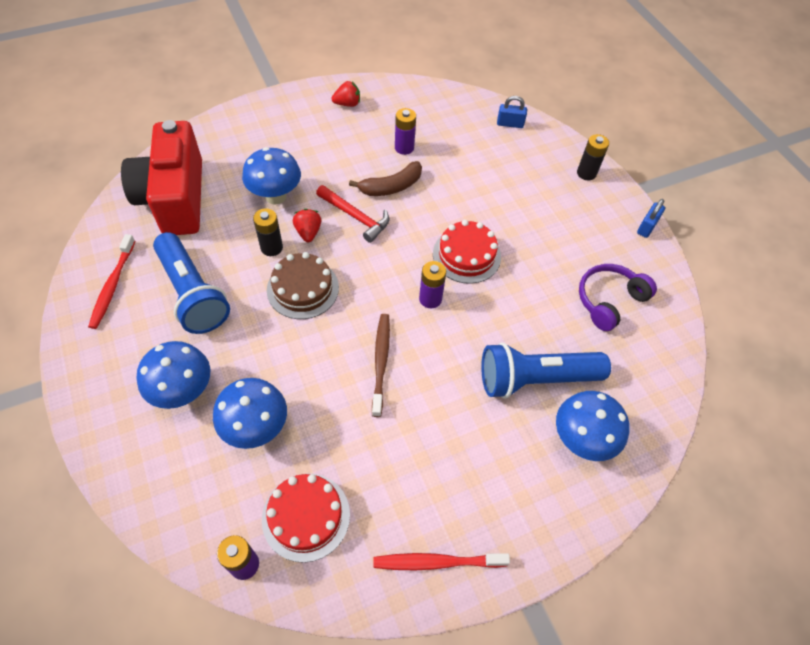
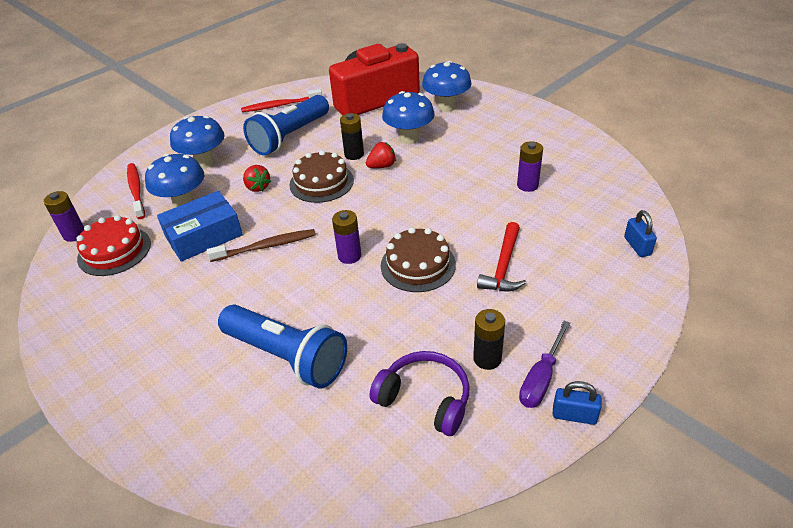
camera: 75 degrees right, 15 degrees down
(330, 416) = (203, 236): none -> blue box
(347, 104) = (552, 137): red strawberry -> red strawberry (257, 187)
(355, 217) = (417, 184): red hammer -> red hammer (503, 266)
(391, 187) = (469, 193): brown banana -> none
(437, 562) = (81, 336): red toothbrush -> red toothbrush (136, 190)
(466, 255) = (418, 265): red cake -> brown cake
(535, 379) = (287, 357): blue flashlight -> blue flashlight turned 150 degrees clockwise
(581, 440) = (224, 413): blue mushroom -> blue mushroom (446, 107)
(586, 173) = (618, 332): black battery -> black battery (487, 359)
(612, 230) = (541, 378): none -> purple screwdriver

